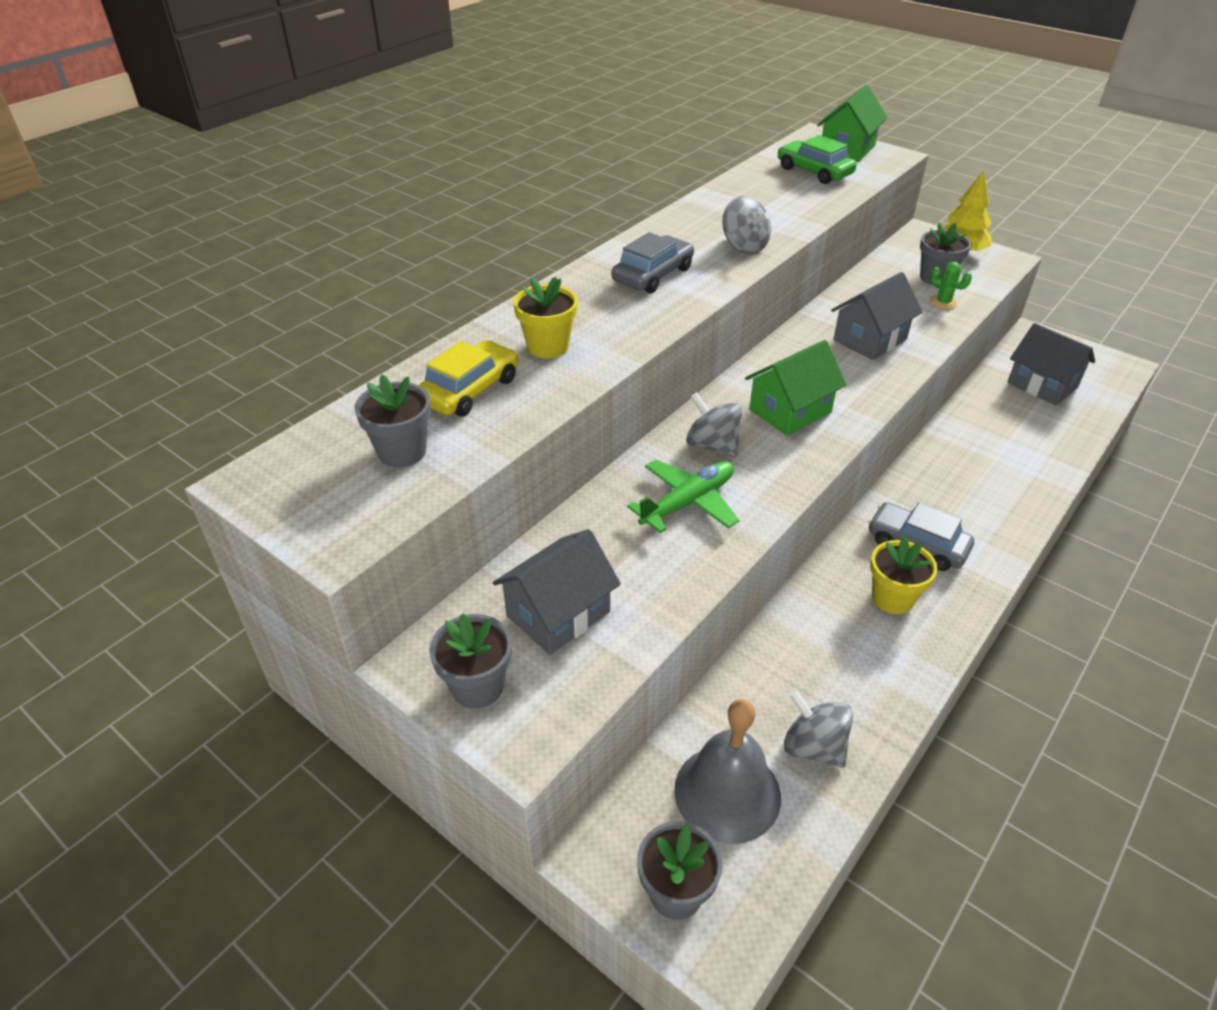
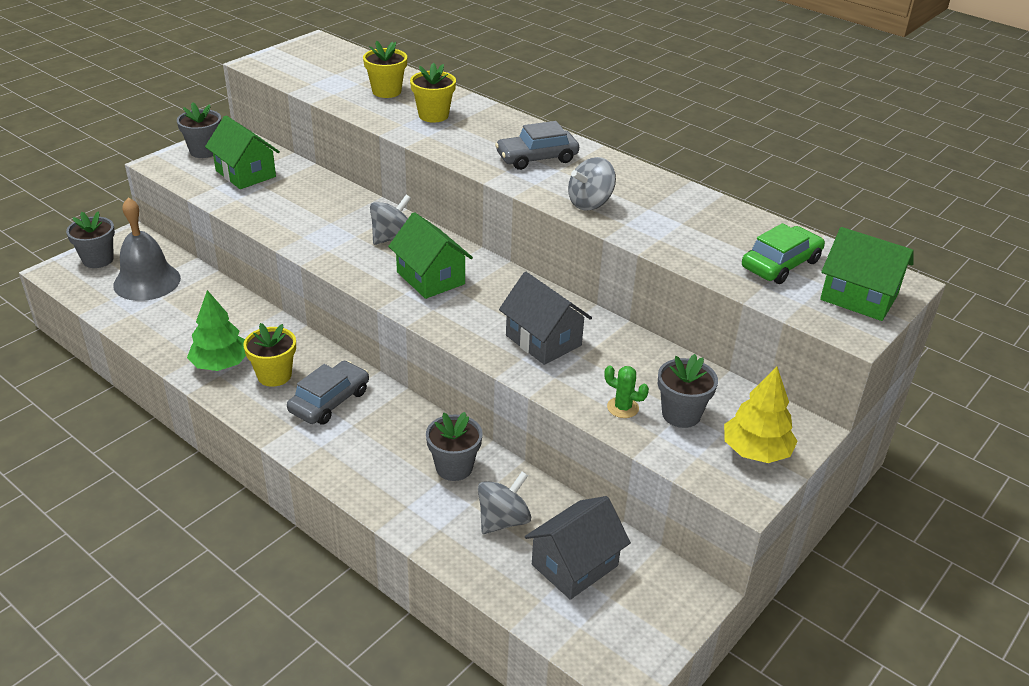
camera: 90 degrees right, 5 degrees down
(402, 452) = (329, 75): grey flower pot -> grey flower pot (454, 467)
(469, 390) = (386, 91): yellow car -> yellow flower pot
(558, 614) = (245, 174): grey house -> green house
(653, 275) = (537, 158): grey car -> grey car turned 120 degrees clockwise
(688, 503) = (329, 222): green plane -> none
(813, 747) = (162, 317): grey spinning top -> grey spinning top (503, 520)
(891, 654) = (221, 364): none -> green tree
(943, 302) = (623, 408): green cactus -> green cactus turned 75 degrees clockwise

